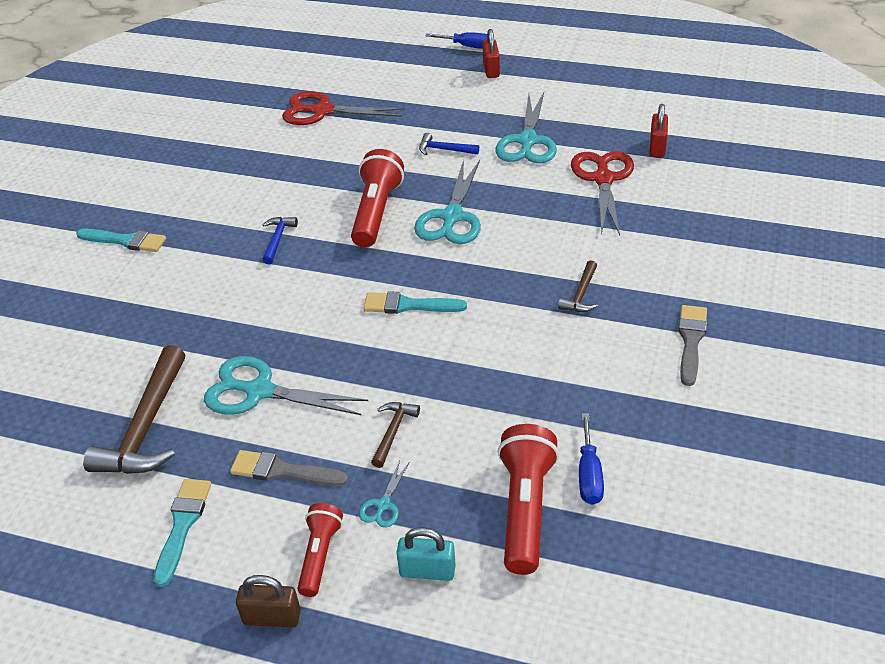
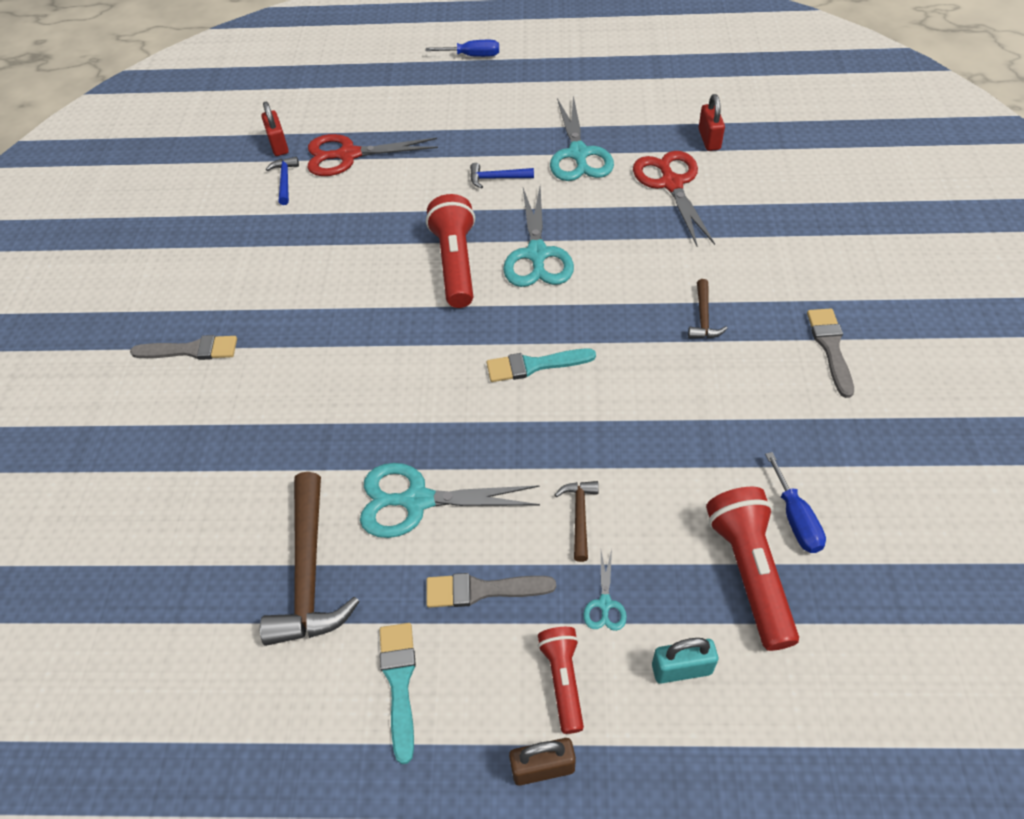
camera: 15 degrees left, 10 degrees up
(125, 241) = (191, 350): turquoise brush -> grey brush
(277, 239) = (362, 315): blue hammer -> blue hammer (285, 180)
(491, 70) = (507, 79): red padlock -> red padlock (278, 145)

